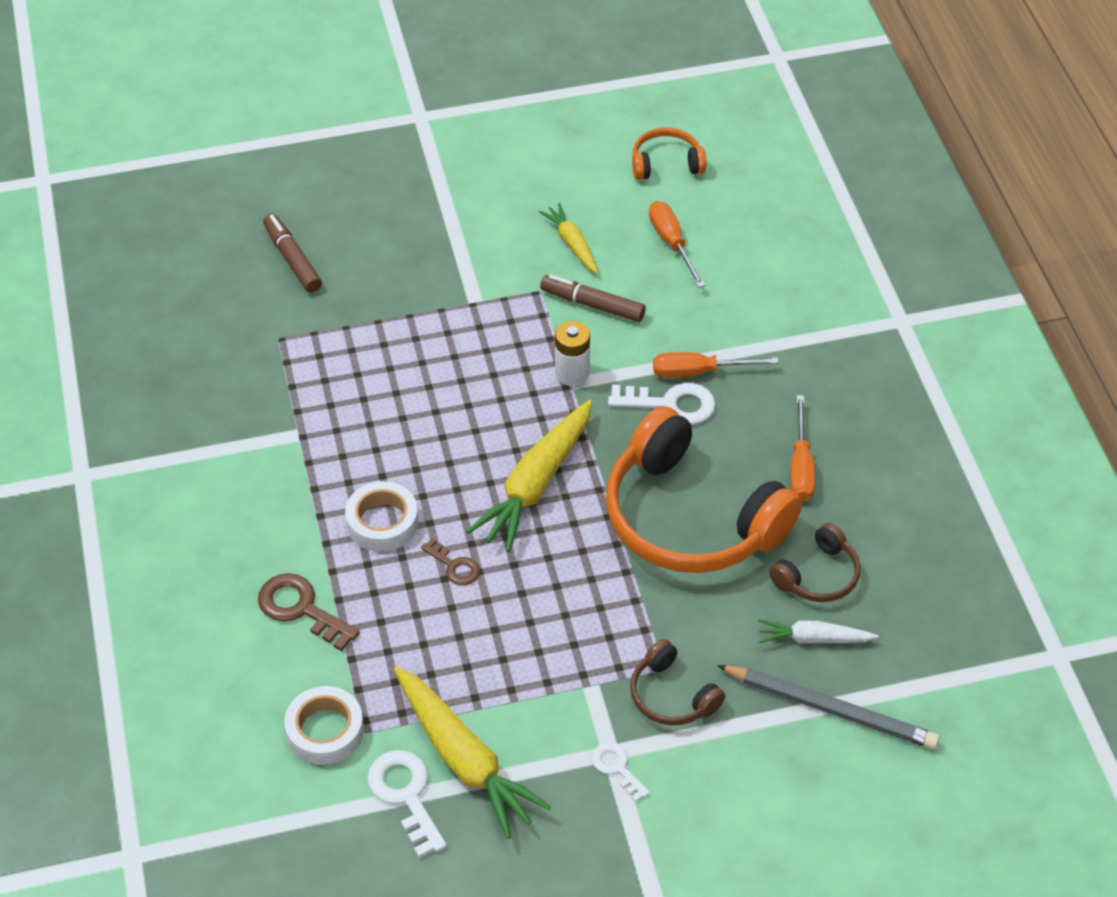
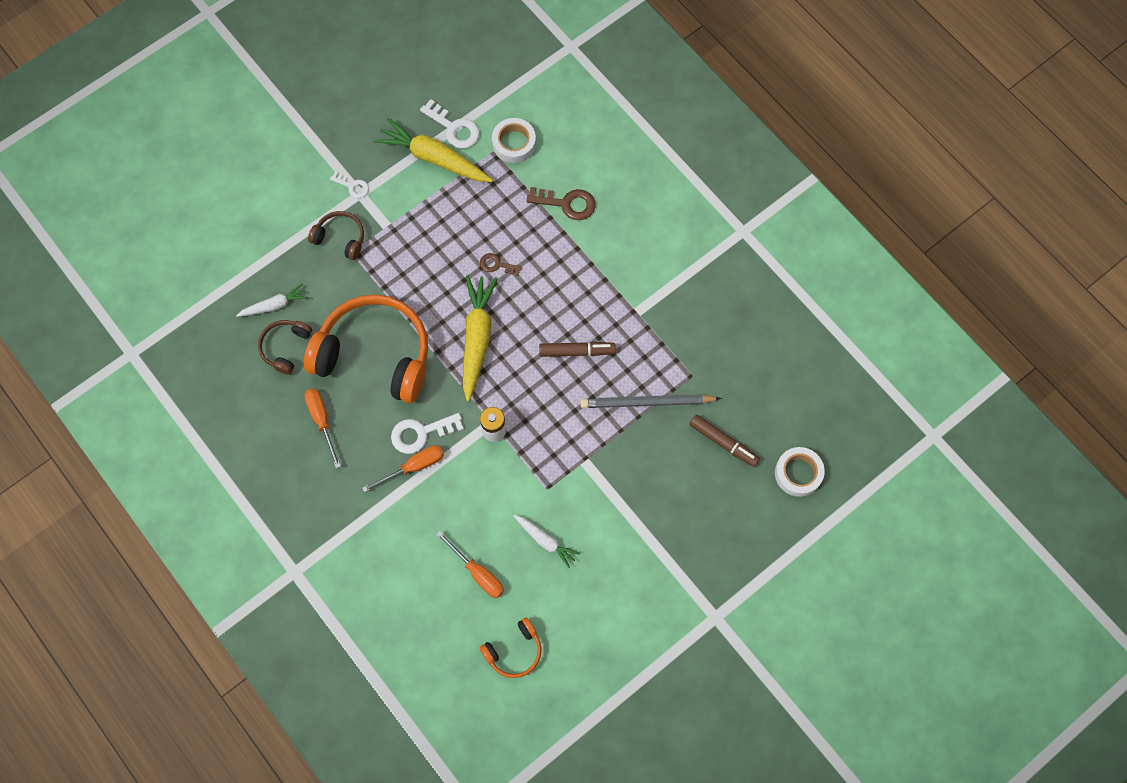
camera: 155 degrees right, 20 degrees up
(382, 522) = (553, 275): white tape -> white tape (798, 473)
(572, 244) = (545, 541): yellow carrot -> white carrot
(592, 304) = (507, 493): brown marker -> brown marker (577, 351)
(831, 709) = (250, 266): grey pencil -> grey pencil (647, 403)

